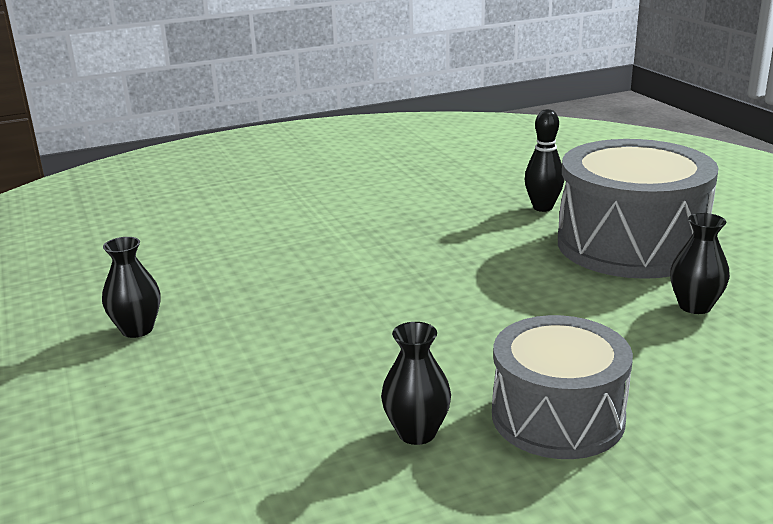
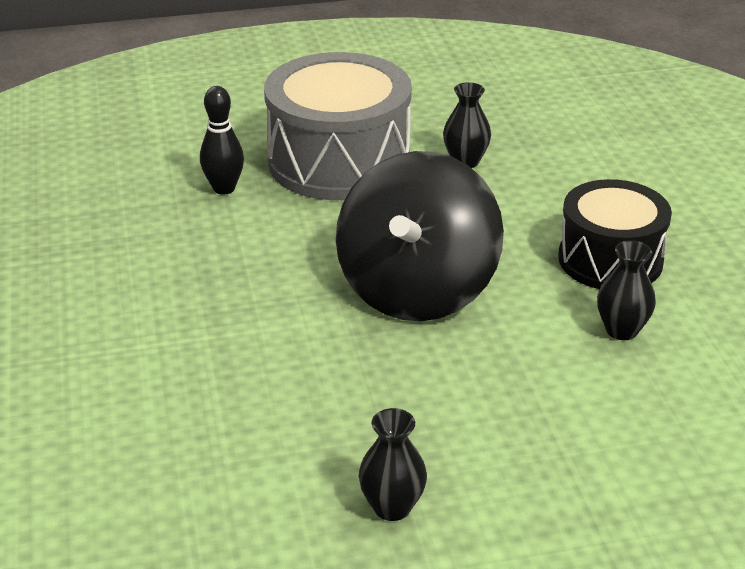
camera: 80 degrees left, 10 degrees up
(436, 306) = (417, 290): none -> black spinning top
(557, 416) = (610, 260): grey drum -> black drum

